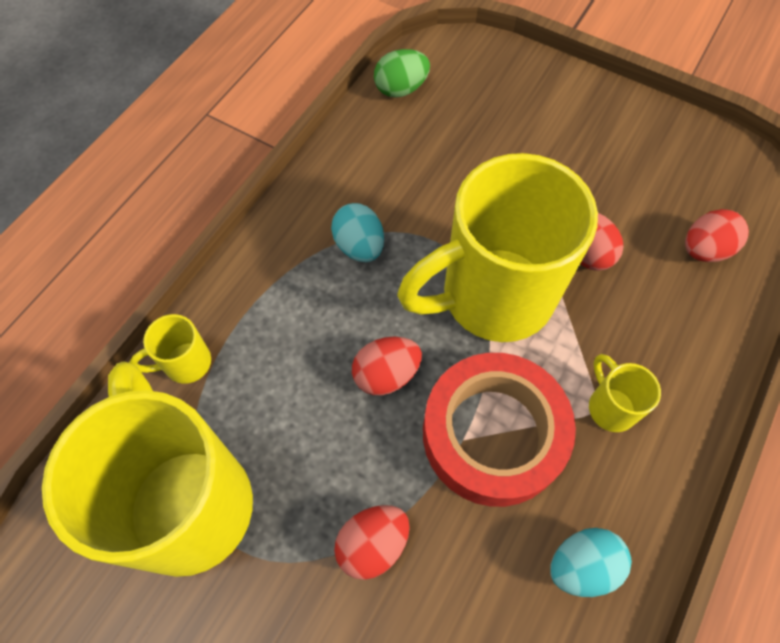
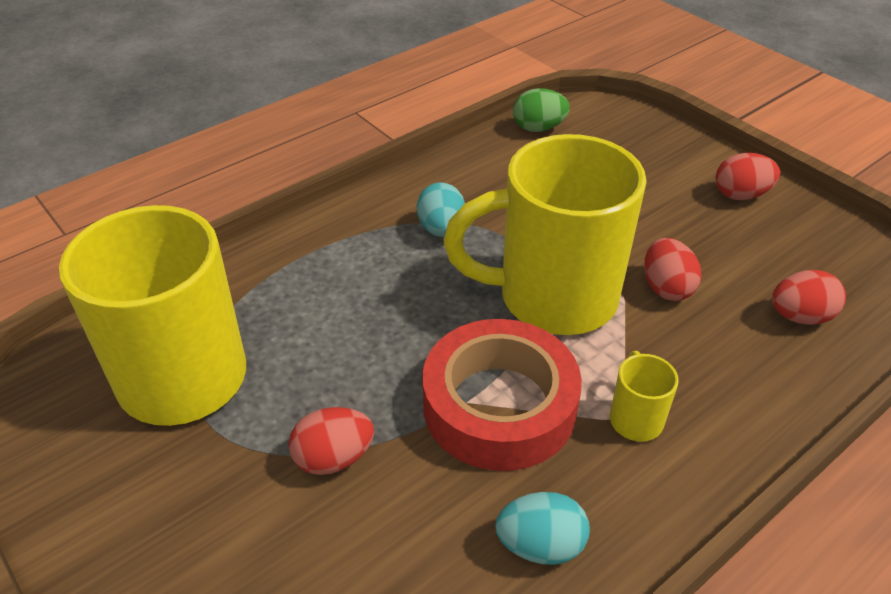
camera: 20 degrees right, 20 degrees down
(185, 363) = (239, 273): yellow mug -> none
(386, 374) = (417, 330): red egg -> red egg (741, 195)

